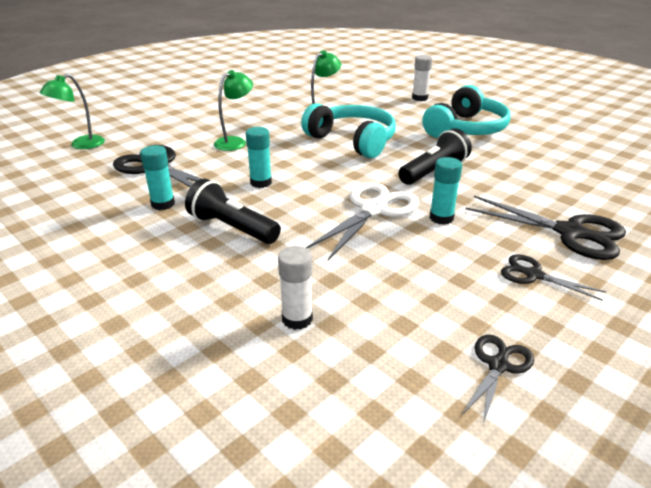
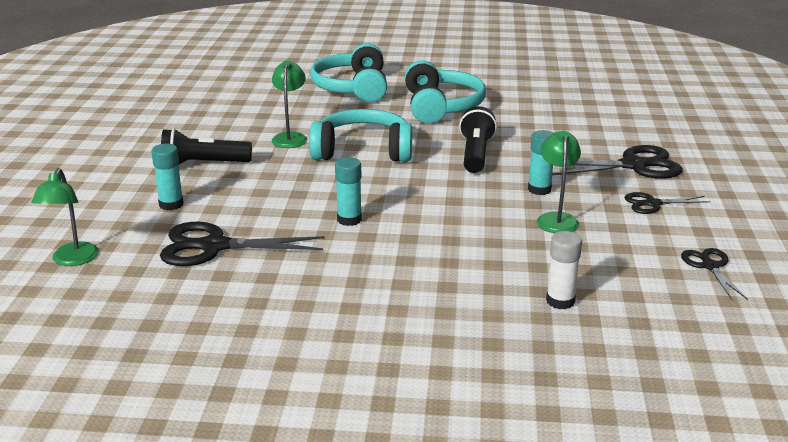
camera: 40 degrees left, 5 degrees down
(163, 204) = (294, 275): turquoise glue stick -> turquoise glue stick (171, 204)
(232, 228) = (397, 265): black flashlight -> black flashlight (203, 164)
(235, 142) = (249, 192): green lamp -> green lamp (556, 219)
(373, 210) = (482, 204): white scissors -> none
(419, 98) = (352, 88): white glue stick -> turquoise headphones

